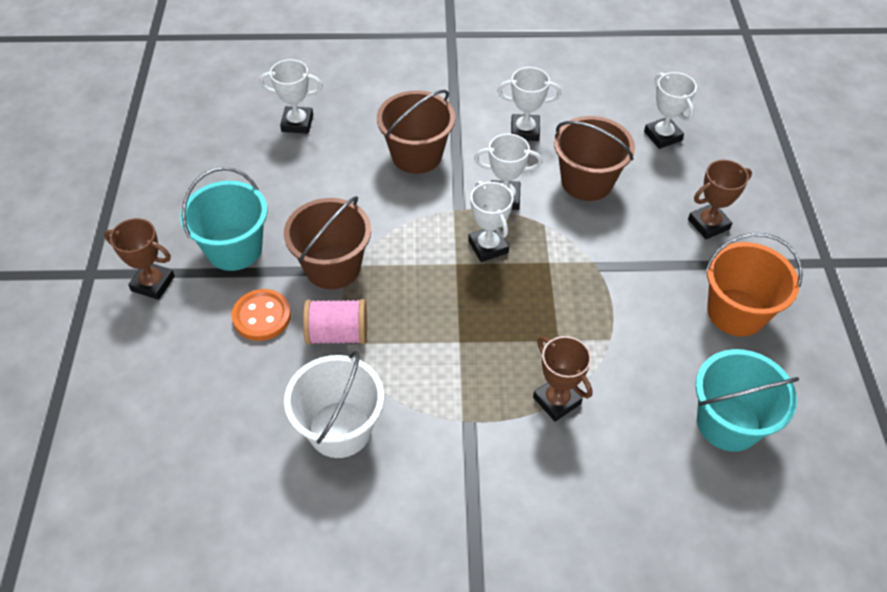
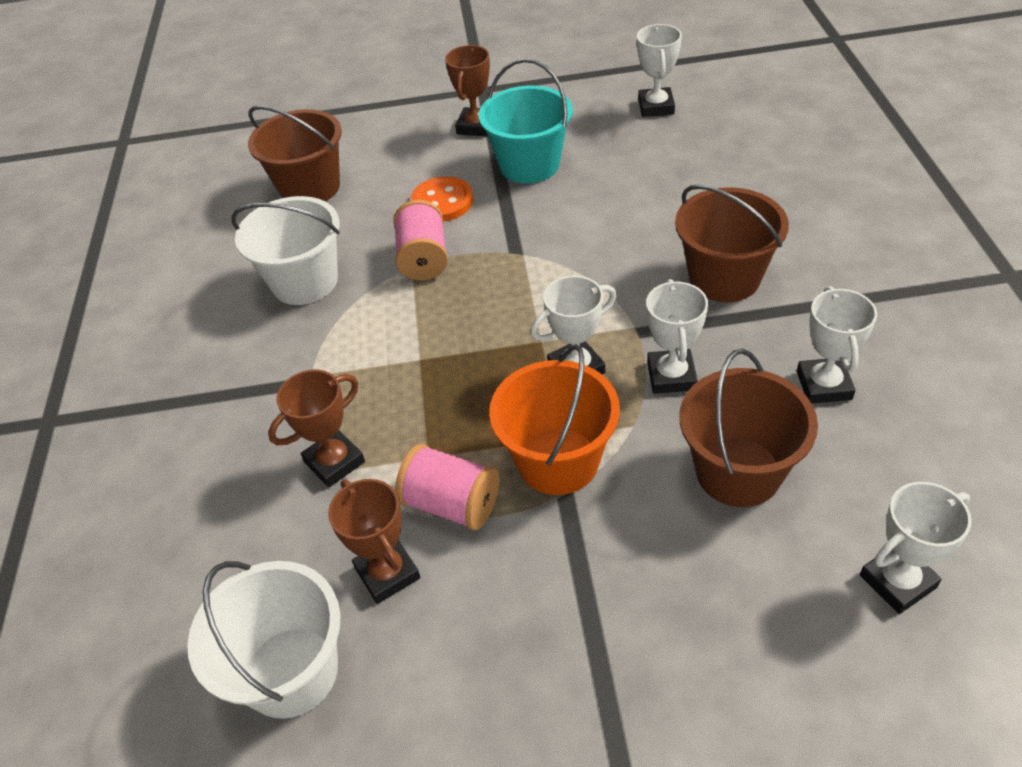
camera: 90 degrees right, 5 degrees down
(297, 123) = (740, 168): white trophy -> white trophy (656, 107)
(333, 267) = (517, 238): brown bucket -> brown bucket (310, 188)
(600, 328) = (451, 504): none -> pink spool
(708, 224) = (691, 656): brown trophy -> brown trophy (387, 573)
(728, 423) = (291, 671): turquoise bucket -> white bucket
(736, 312) = (498, 694): orange bucket -> orange bucket (558, 461)

